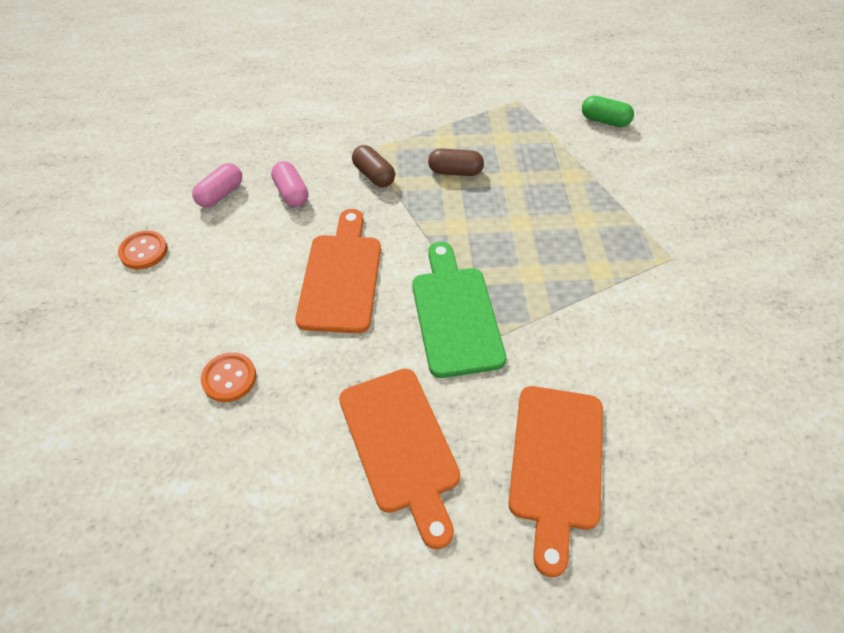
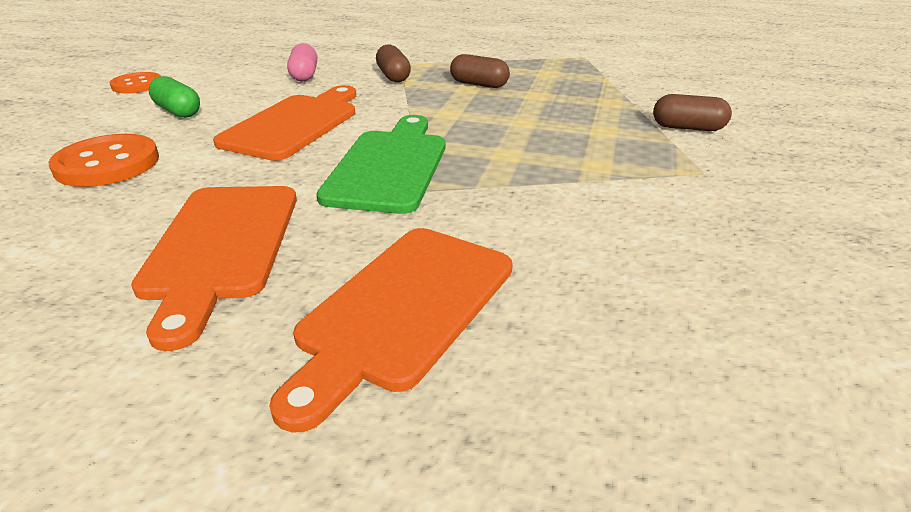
camera: 20 degrees right, 20 degrees down
(221, 194) = (241, 68): pink capsule -> none
(229, 378) = (107, 164): orange button -> orange button, size x1.53
(604, 121) = (674, 77): green capsule -> green capsule (178, 111)
(641, 199) = (688, 128): none -> brown capsule

